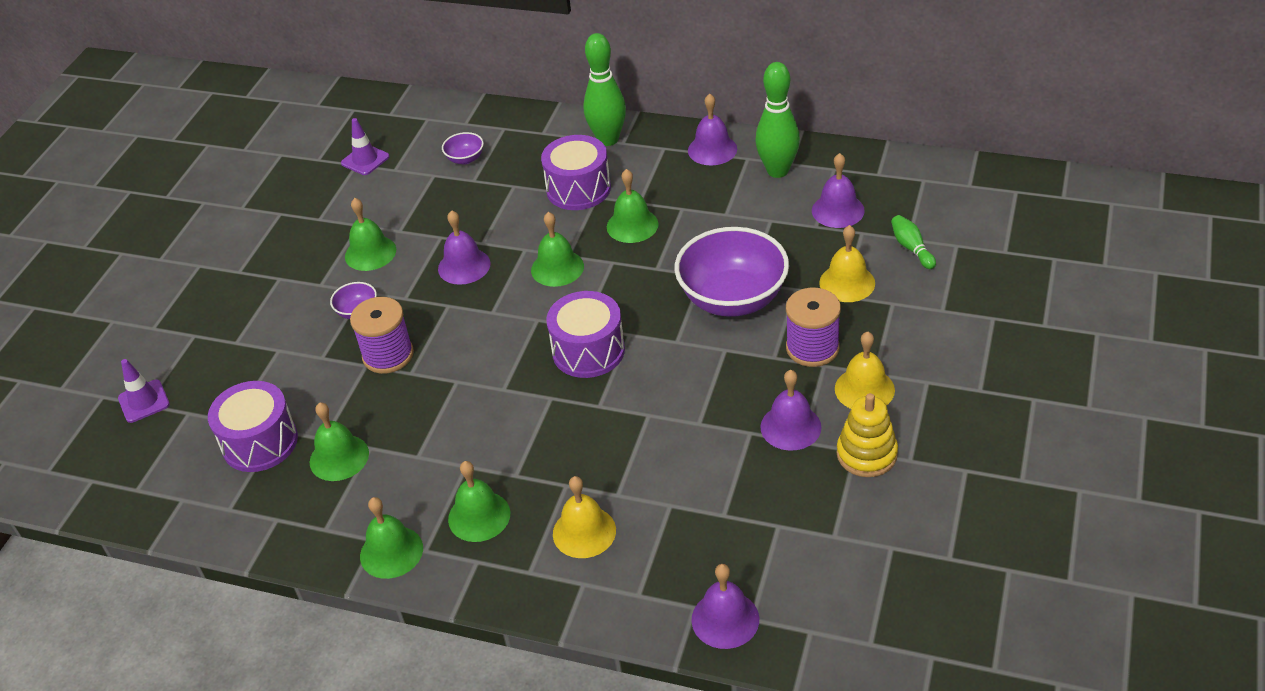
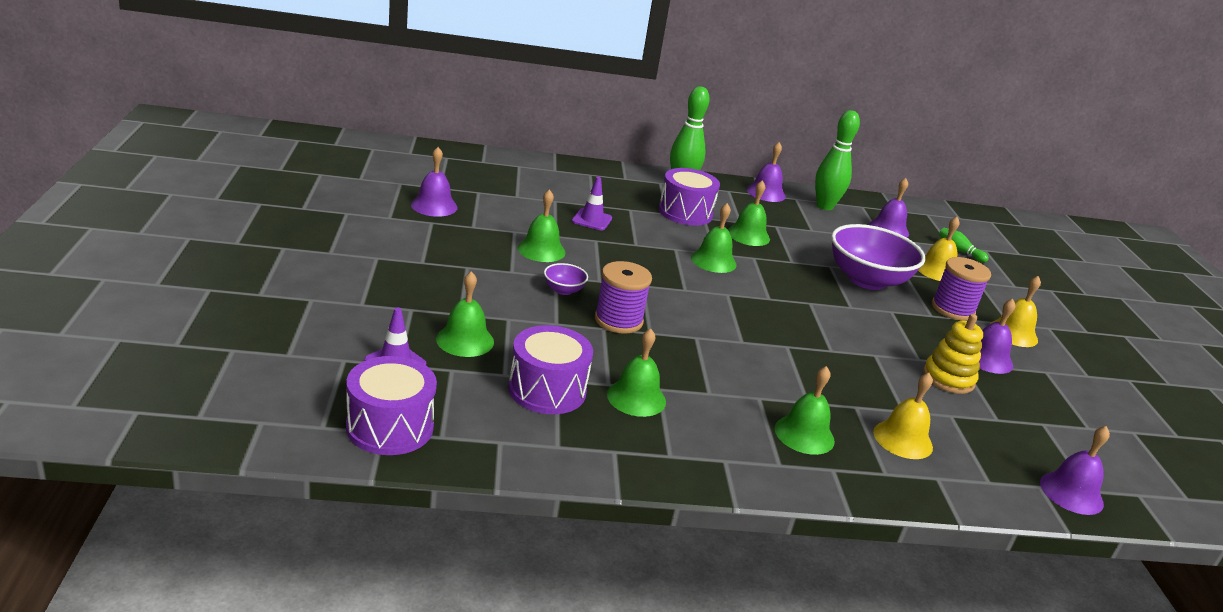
camera: 30 degrees left, 15 degrees down
(365, 160) = (485, 189): purple traffic cone -> purple traffic cone (592, 220)
(391, 552) = (749, 468): green bell -> green bell (465, 340)
(464, 266) = (633, 259): purple bell -> purple bell (434, 206)
(465, 159) = (574, 191): purple bowl -> none
(588, 351) = (788, 314): purple drum -> purple drum (390, 427)
(866, 454) = (1056, 373): yellow stacking toy -> yellow stacking toy (948, 378)

